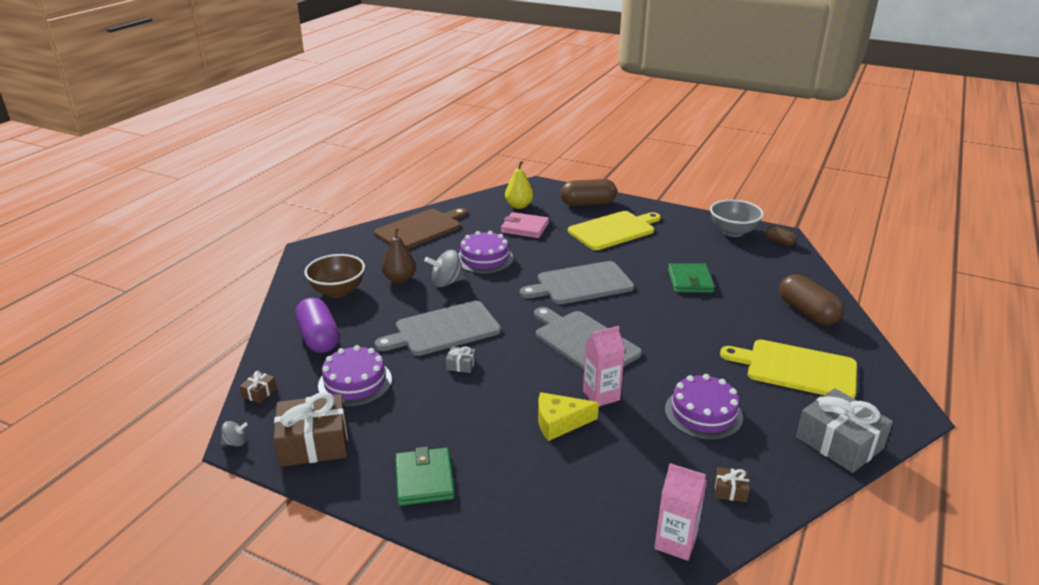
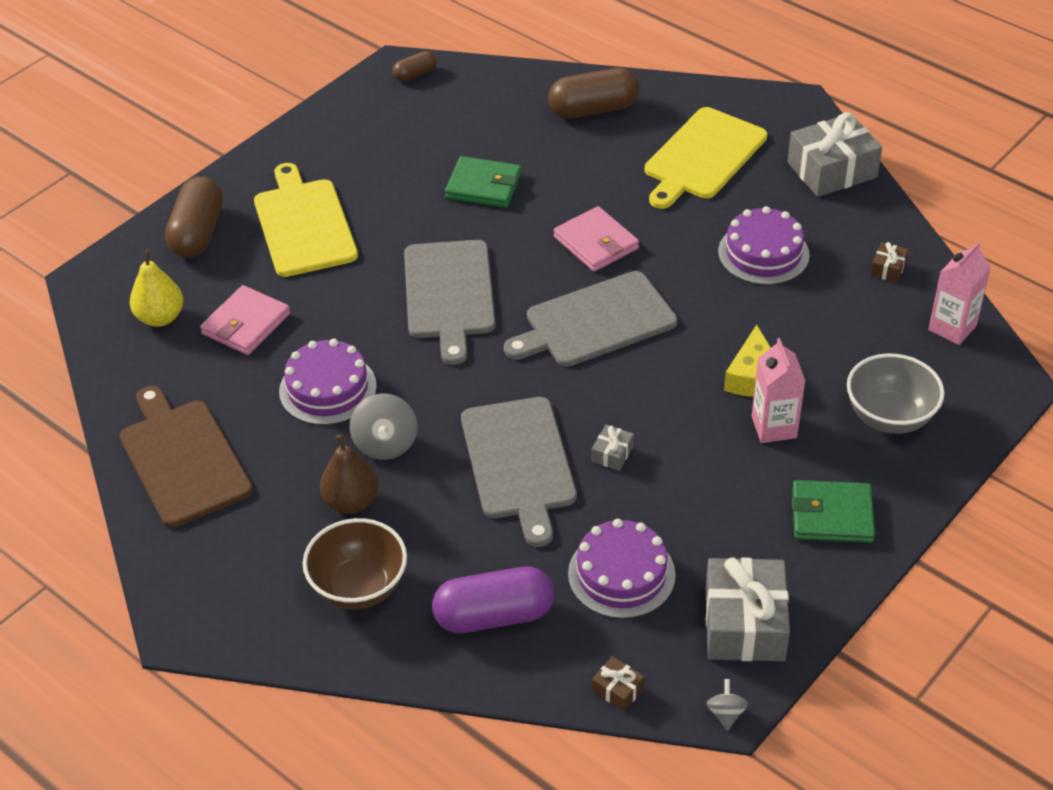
camera: 75 degrees left, 15 degrees up
(314, 443) = (744, 624): brown gift -> grey gift
(601, 395) = (712, 330): pink carton -> pink carton (774, 427)
(663, 332) = (596, 243): none -> pink wallet
(733, 232) = (367, 107): grey bowl -> grey bowl (889, 417)

